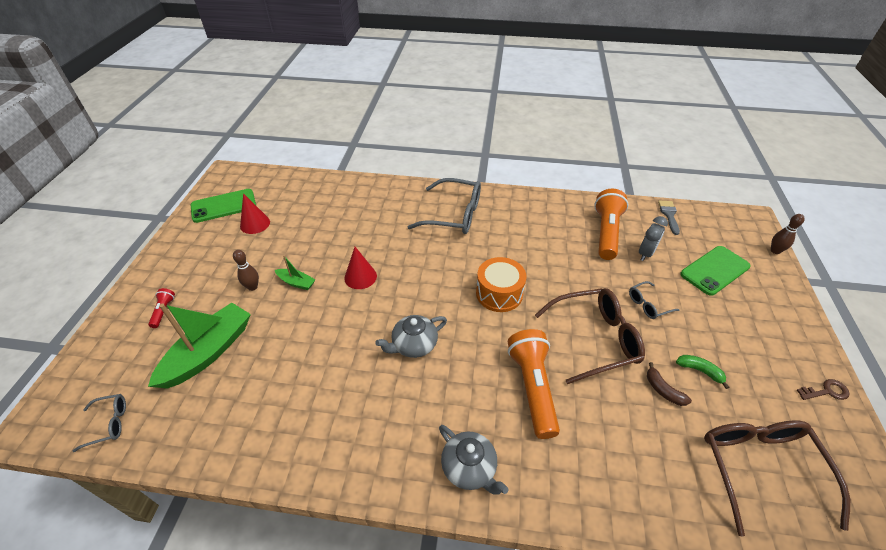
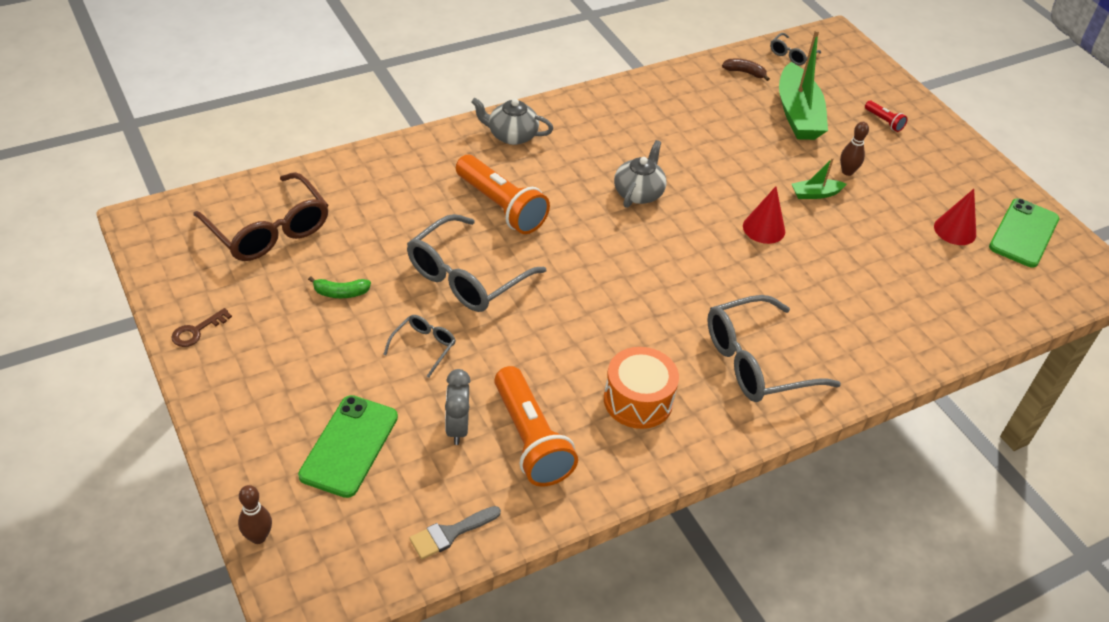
camera: 140 degrees right, 0 degrees up
(499, 293) = (603, 279): orange drum -> orange drum (638, 400)
(595, 339) = (466, 277): brown glasses -> grey glasses
(663, 390) = (374, 257): brown banana -> brown banana (744, 72)
(669, 215) = (450, 533): grey brush -> grey brush turned 90 degrees clockwise

